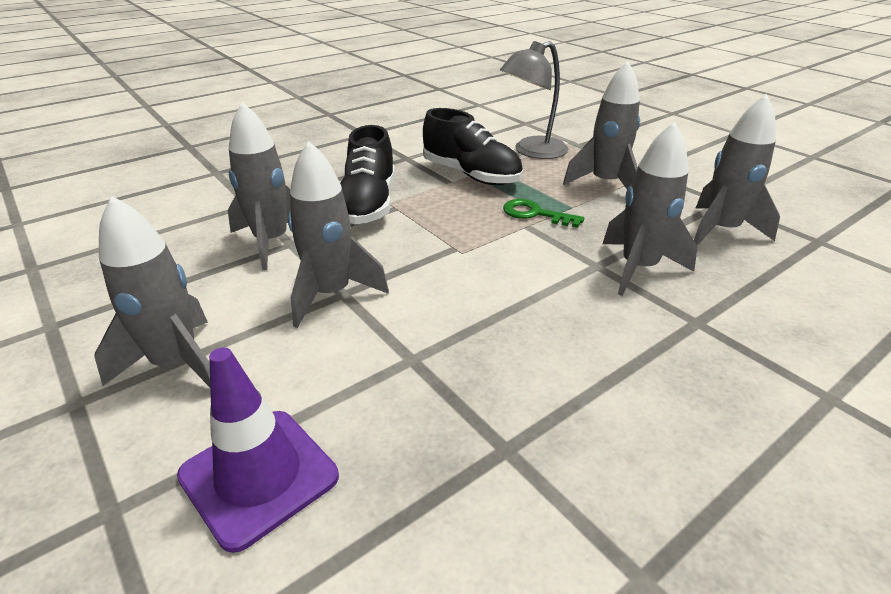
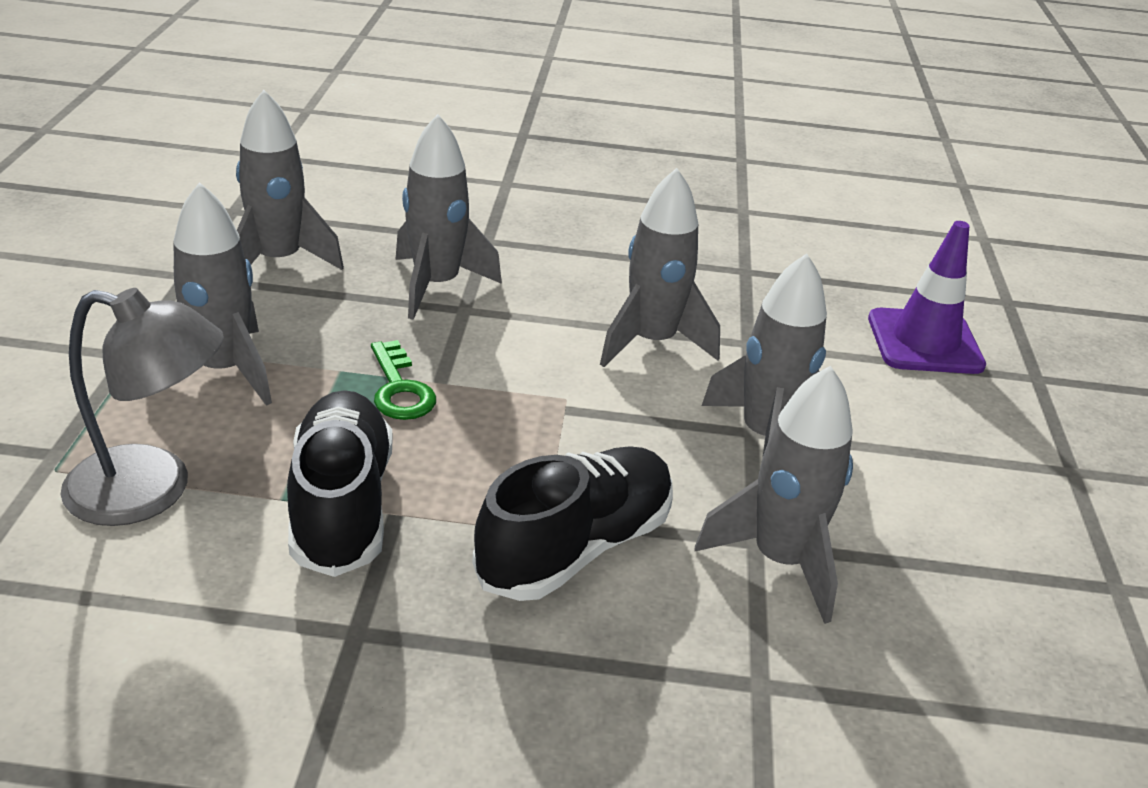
camera: 140 degrees left, 0 degrees up
(176, 364) = (968, 454): grey rocket -> grey rocket (652, 342)

